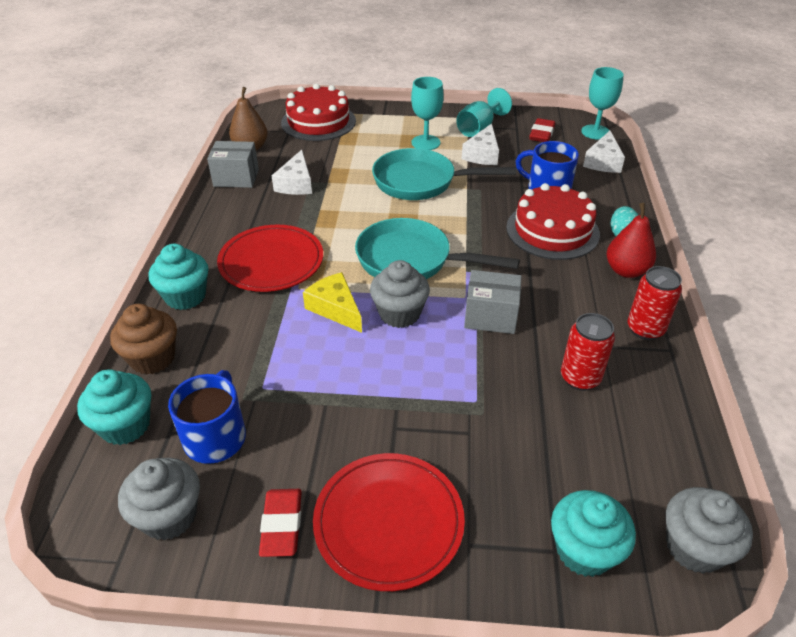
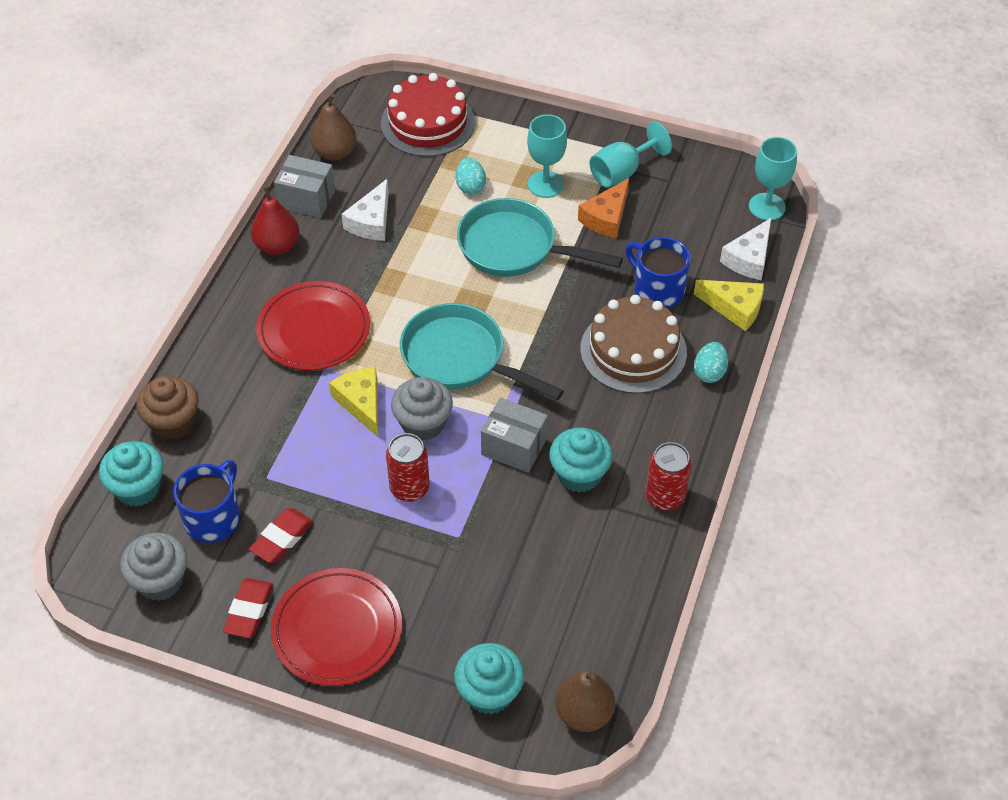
camera: 15 degrees right, 10 degrees up
(185, 296) = (218, 356): turquoise cupcake -> turquoise cupcake (579, 474)
(368, 152) = (470, 186): none -> turquoise egg
(482, 154) = (606, 217): white cheese -> orange cheese
(541, 134) = (696, 197): red eraser -> red eraser (282, 538)
(552, 230) = (633, 350): red cake -> brown cake
(580, 378) = (569, 536): red can -> red can (409, 488)
(613, 191) = (734, 308): none -> yellow cheese
(626, 271) = (686, 422): red pear -> red pear (277, 246)
(694, 547) = (584, 713): grey cupcake -> brown pear

